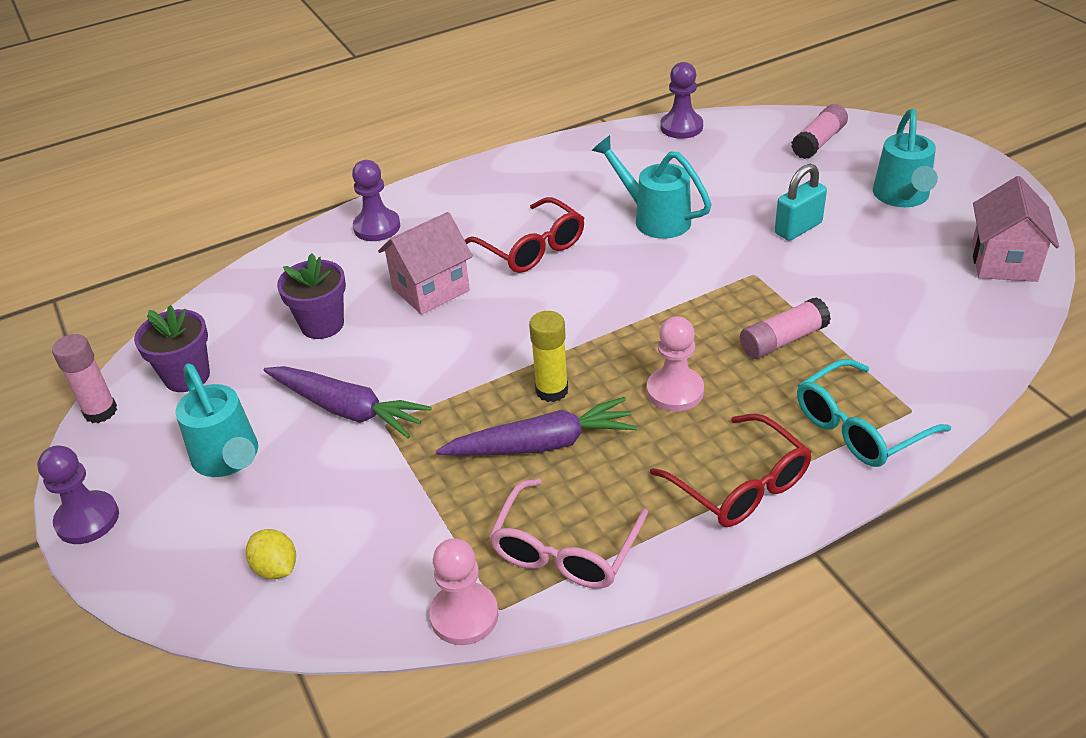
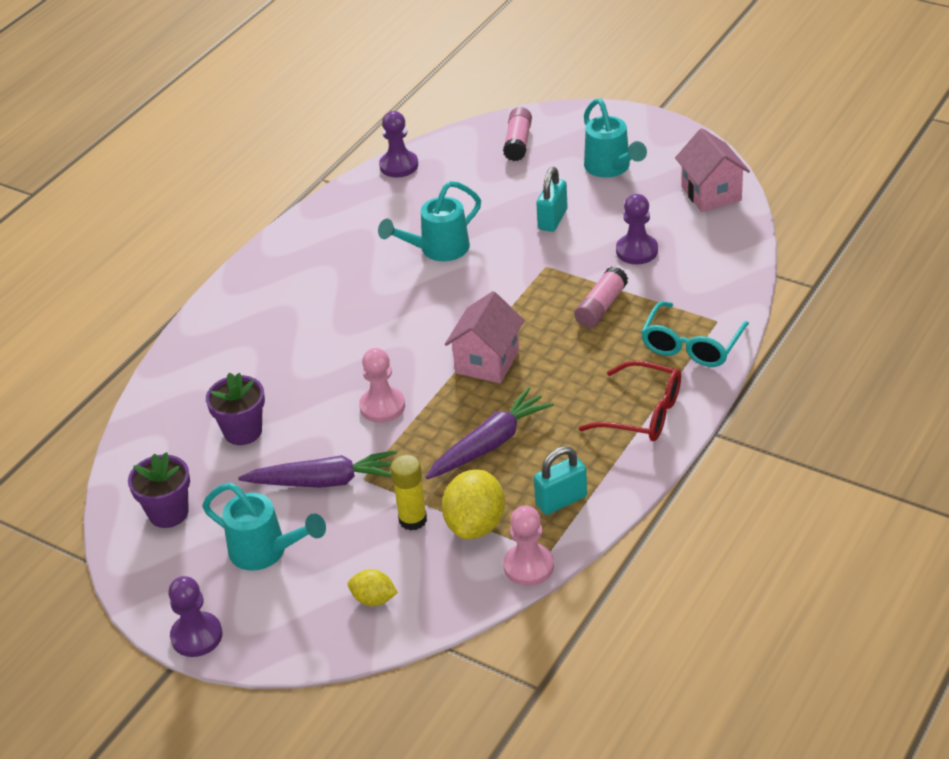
camera: 30 degrees left, 0 degrees up
(100, 411) = (122, 566): pink glue stick -> none
(377, 227) = (213, 340): purple pawn -> purple pawn (637, 251)
(431, 289) = (307, 371): pink house -> pink house (487, 362)
(450, 533) = (475, 525): none -> yellow lemon
(532, 248) = (360, 309): red glasses -> none
(552, 390) = (466, 406): yellow glue stick -> yellow glue stick (413, 520)
(565, 550) = (561, 500): pink glasses -> turquoise padlock
(653, 218) = (437, 250): turquoise watering can -> turquoise watering can turned 45 degrees counterclockwise
(675, 391) = (553, 371): pink pawn -> pink pawn (382, 406)

